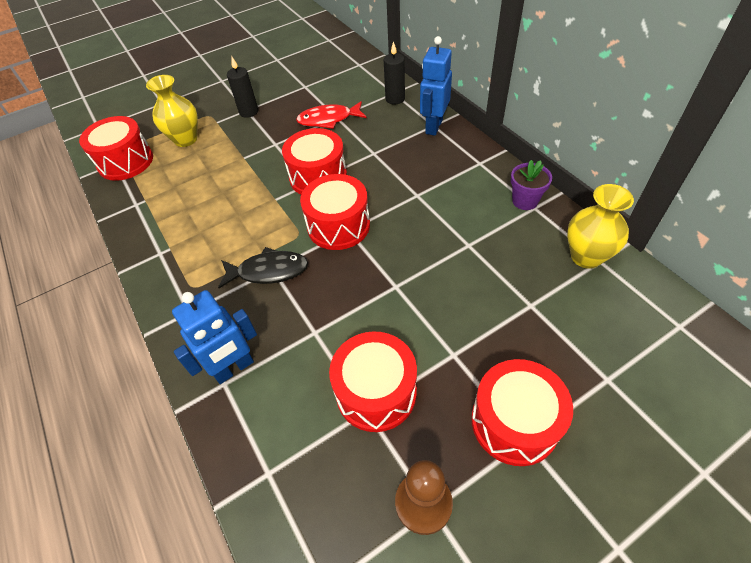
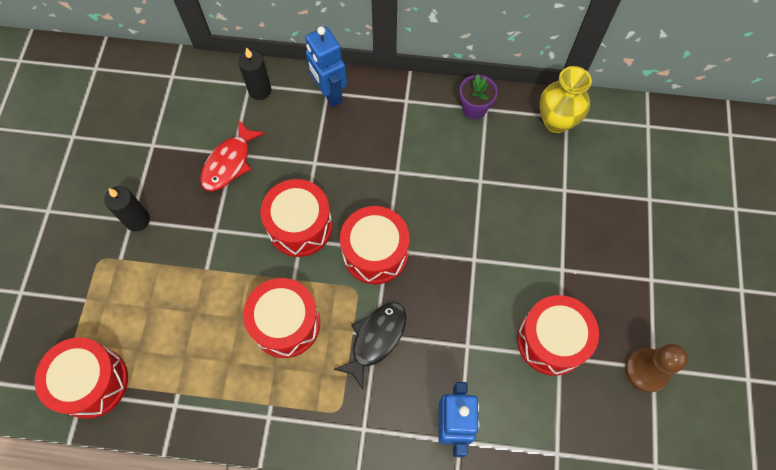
camera: 55 degrees left, 15 degrees up
(185, 139) = (118, 304): yellow vase -> none
(514, 422) = (636, 275): red drum -> red drum (286, 323)

